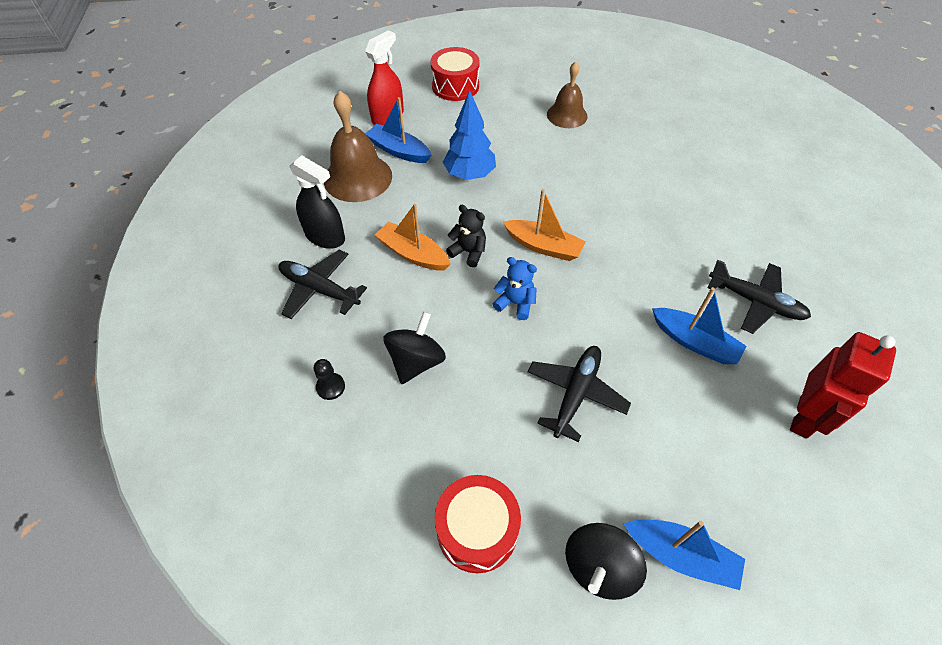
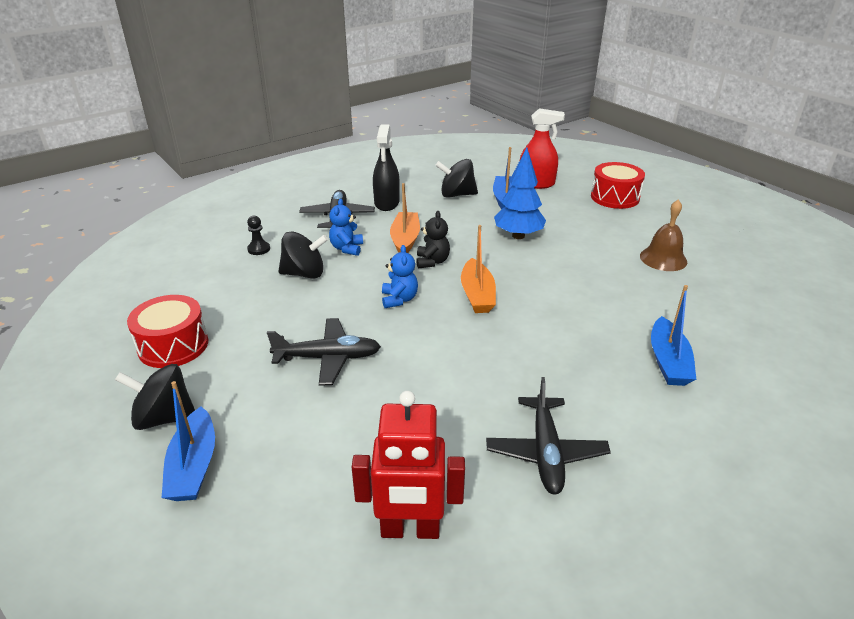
camera: 60 degrees right, 20 degrees down
(358, 177) = (457, 195): brown bell -> black spinning top
(393, 307) = (347, 248): none -> blue teddy bear
(694, 342) = (446, 417): blue boat -> blue boat (668, 361)

